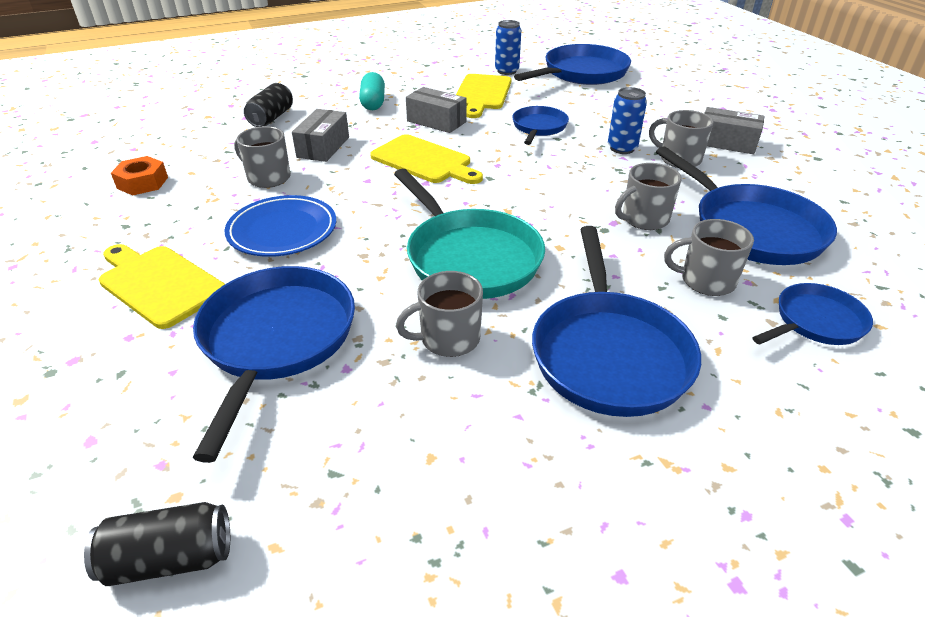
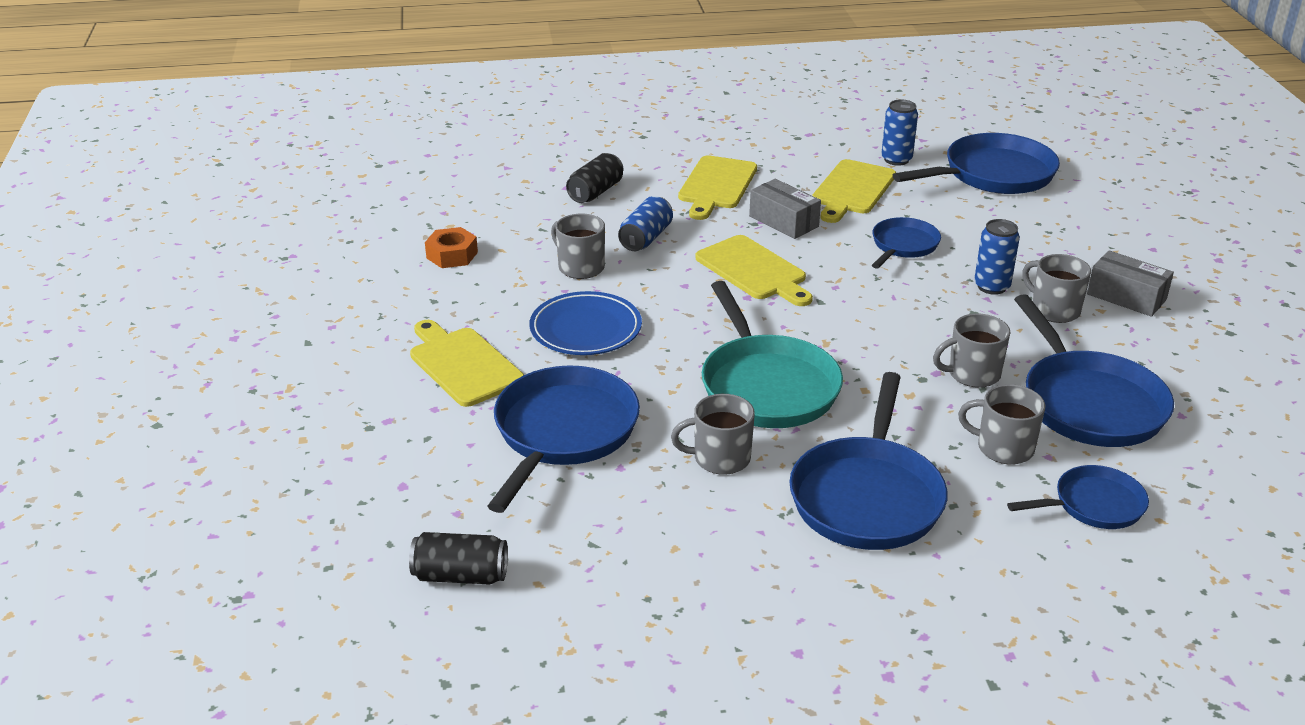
camera: 15 degrees right, 5 degrees down
(323, 147) = (646, 238): grey box -> blue can
(373, 102) = (716, 185): turquoise capsule -> yellow cutting board

